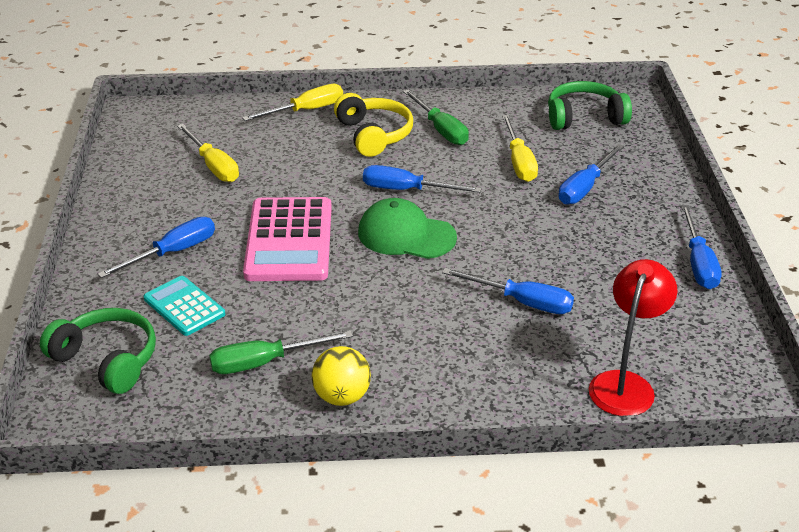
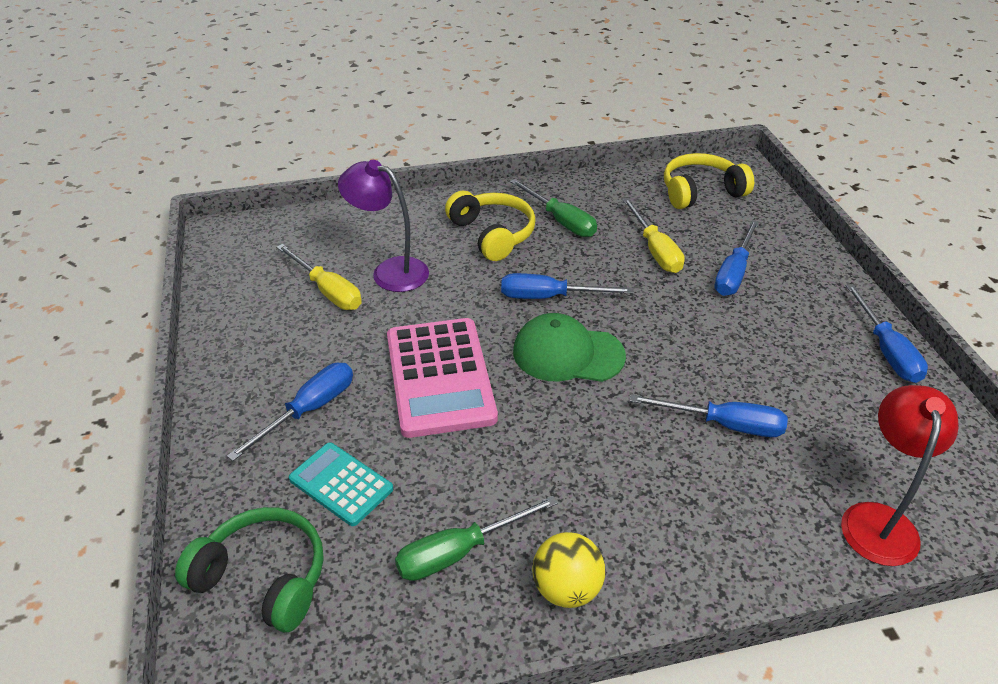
camera: 10 degrees left, 5 degrees up
(272, 156) = (390, 271): none -> purple lamp
(306, 110) = (411, 213): yellow screwdriver -> none
(584, 117) = (701, 192): green headphones -> yellow headphones

